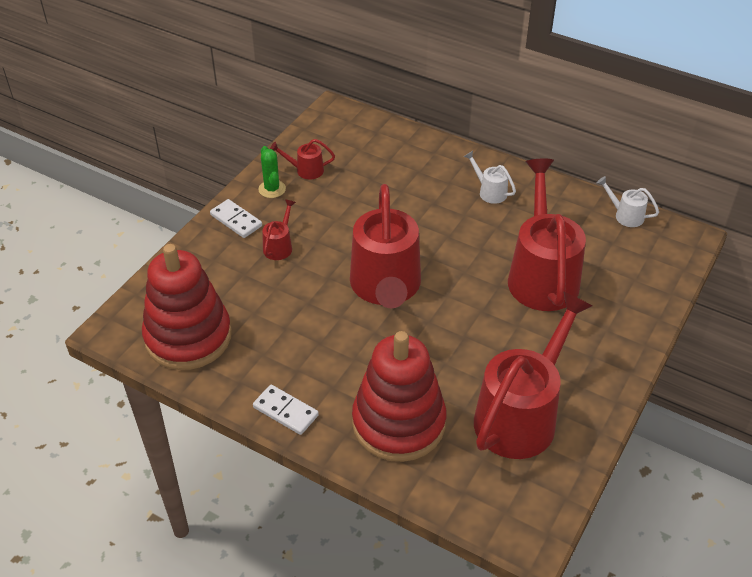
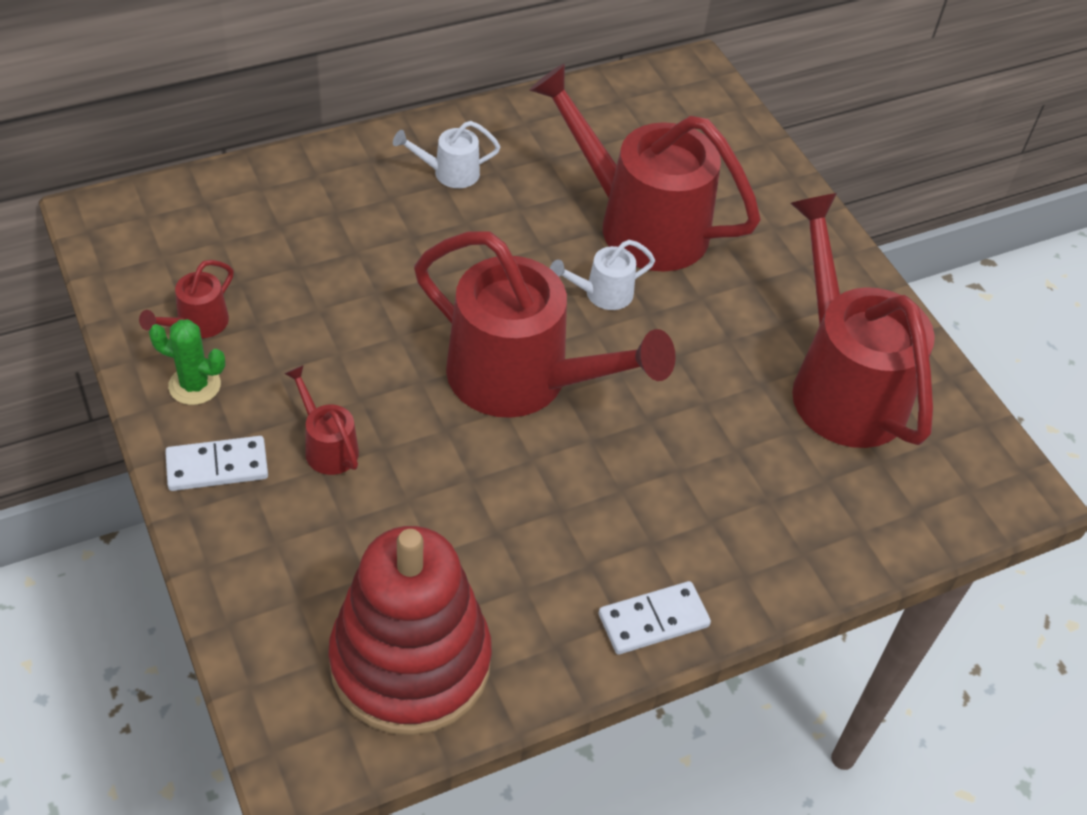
camera: 60 degrees left, 5 degrees up
(398, 423) = (766, 509): red stacking toy -> none
(625, 215) = (611, 92): white watering can -> white watering can (601, 294)

